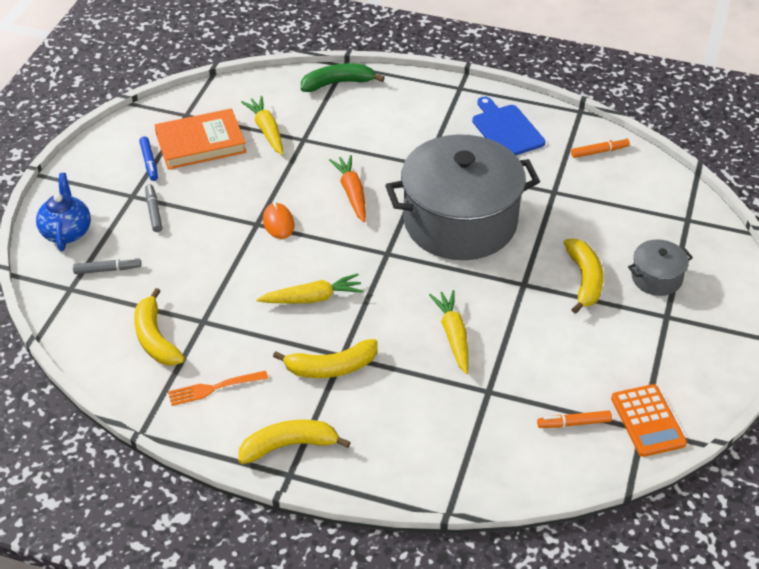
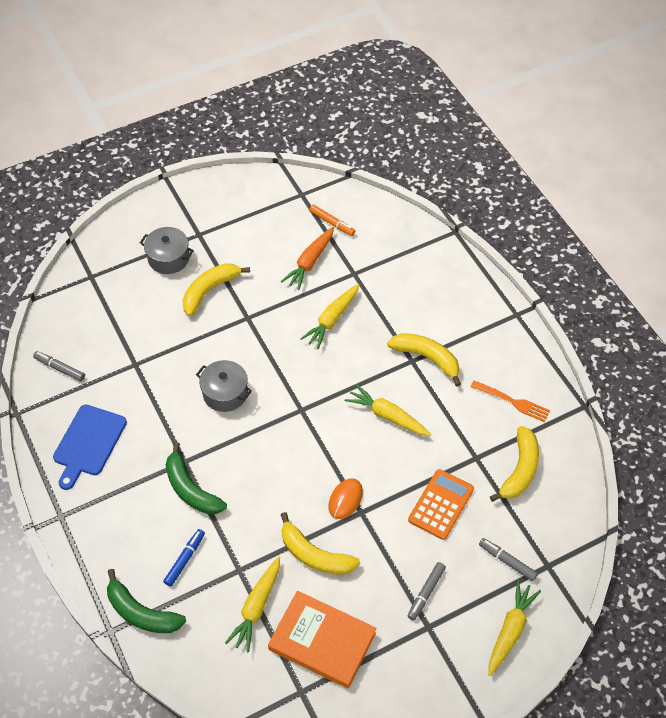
camera: 135 degrees left, 10 degrees up
(67, 232) = (510, 630): blue teapot -> yellow carrot
(149, 162) = (383, 656): blue marker -> blue marker (185, 559)
(289, 445) = (501, 330): yellow banana -> yellow banana (314, 555)
(352, 193) = (265, 481): orange carrot -> orange carrot (310, 262)
(398, 154) = (190, 489): none -> green banana
(460, 222) = (225, 393): grey pot -> grey pot, size x0.43
(599, 151) = (60, 368): orange marker -> grey marker
(648, 421) = (293, 195): orange calculator -> orange calculator (441, 504)

